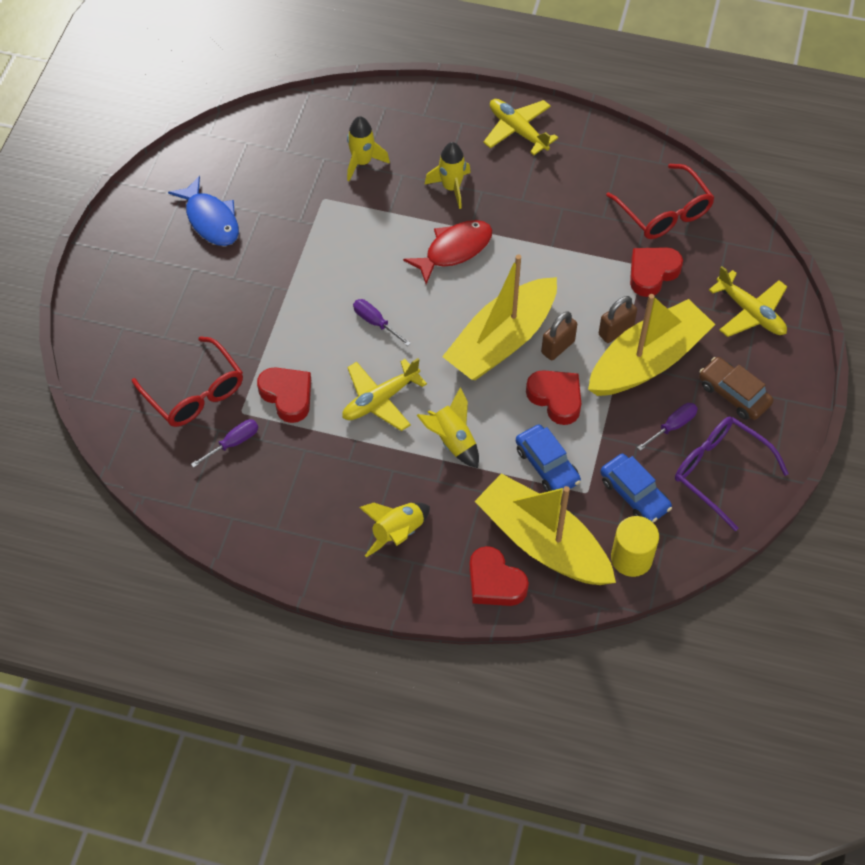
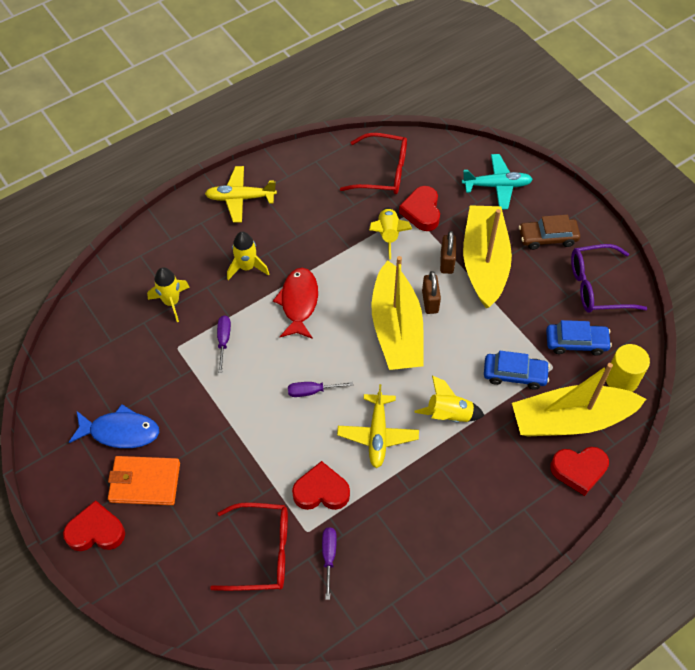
camera: 50 degrees left, 0 degrees up
(182, 269) = (145, 482): none -> orange wallet
(398, 533) = (493, 501): yellow rocket -> yellow rocket (388, 235)
(556, 398) = (468, 331): red heart -> red heart (96, 531)
(672, 426) = (544, 286): purple screwdriver -> purple screwdriver (223, 341)
(750, 312) = (497, 186): yellow plane -> turquoise plane

